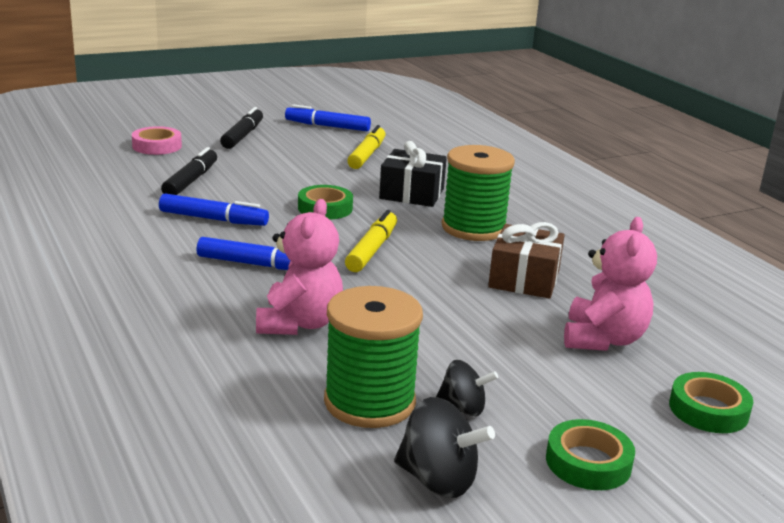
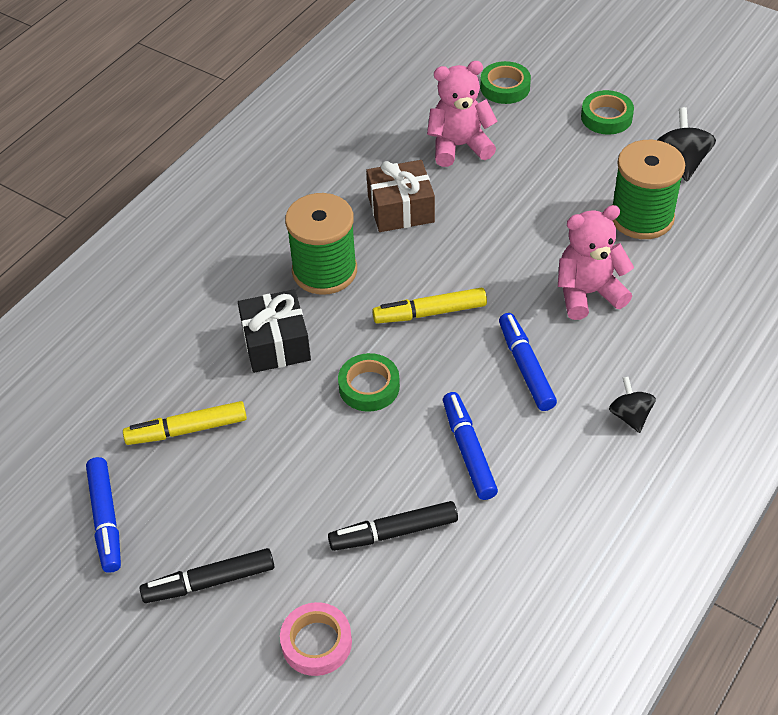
camera: 115 degrees left, 25 degrees up
(463, 408) = (606, 178): black spinning top -> black spinning top (630, 416)

